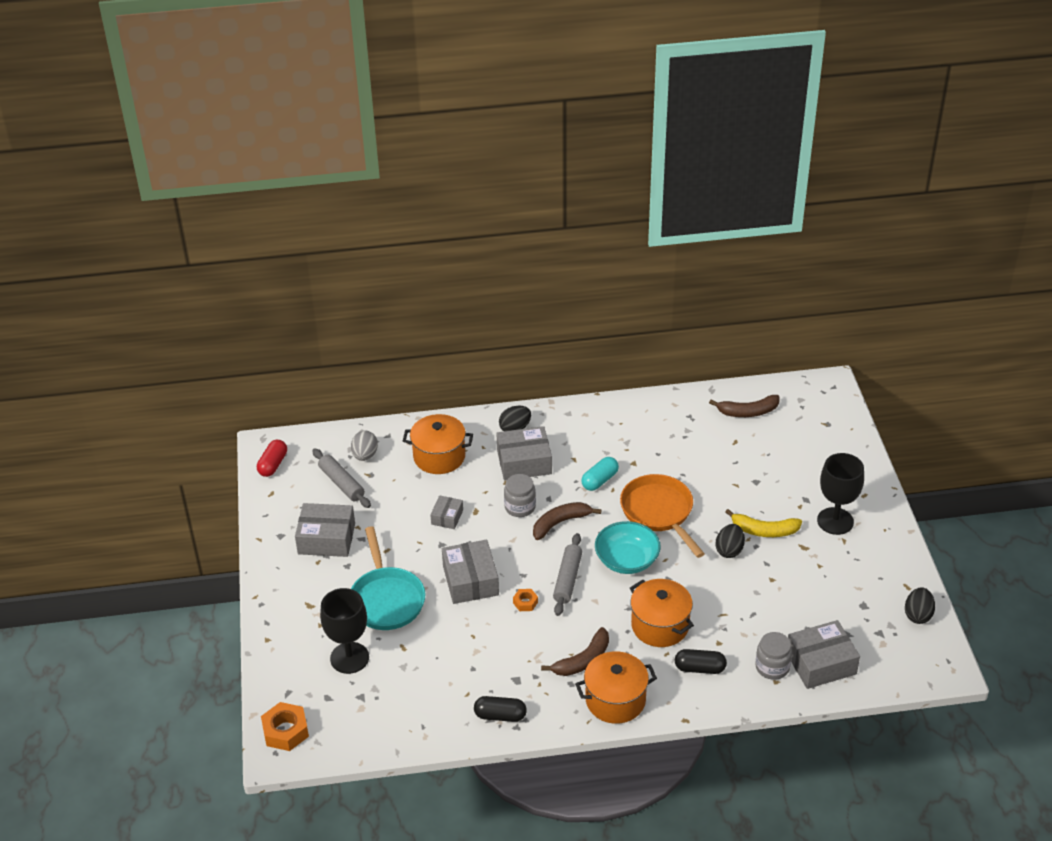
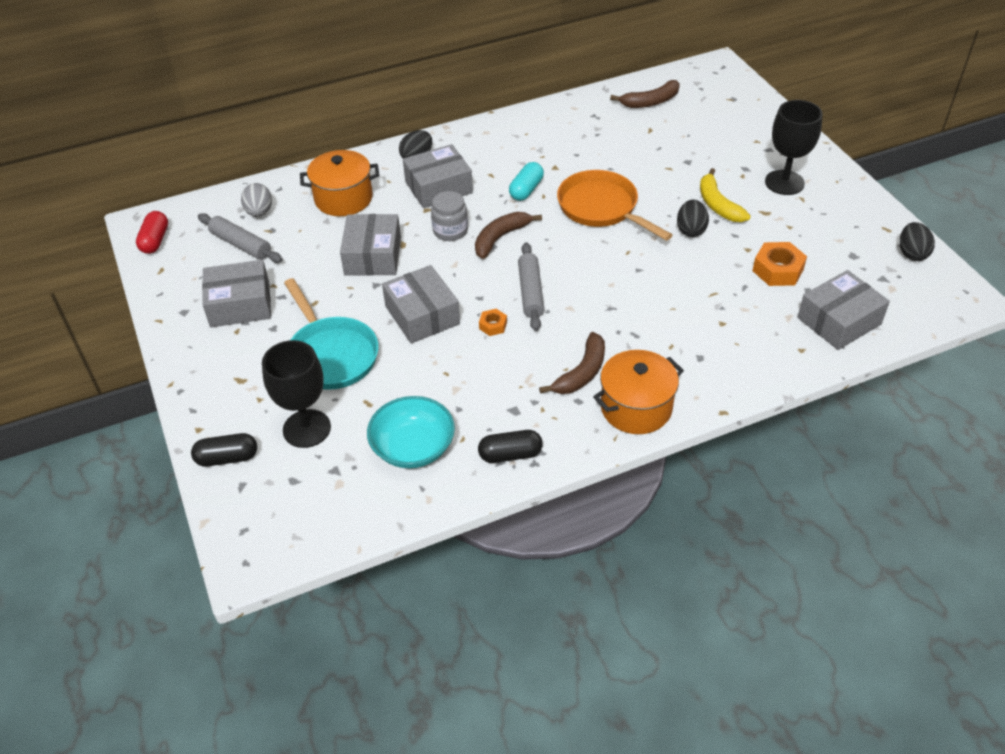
camera: 15 degrees left, 5 degrees up
(285, 731) = (251, 533): orange nut -> orange nut (777, 270)
(447, 517) = (372, 256): grey box -> grey box, size x1.81
(627, 560) = (587, 261): turquoise bowl -> turquoise bowl (413, 448)
(660, 625) = (651, 319): orange pot -> none
(699, 668) = (714, 353): black capsule -> black capsule (227, 458)
(764, 531) = (718, 205): yellow banana -> yellow banana turned 75 degrees clockwise
(772, 667) = (790, 336): grey jar -> none

